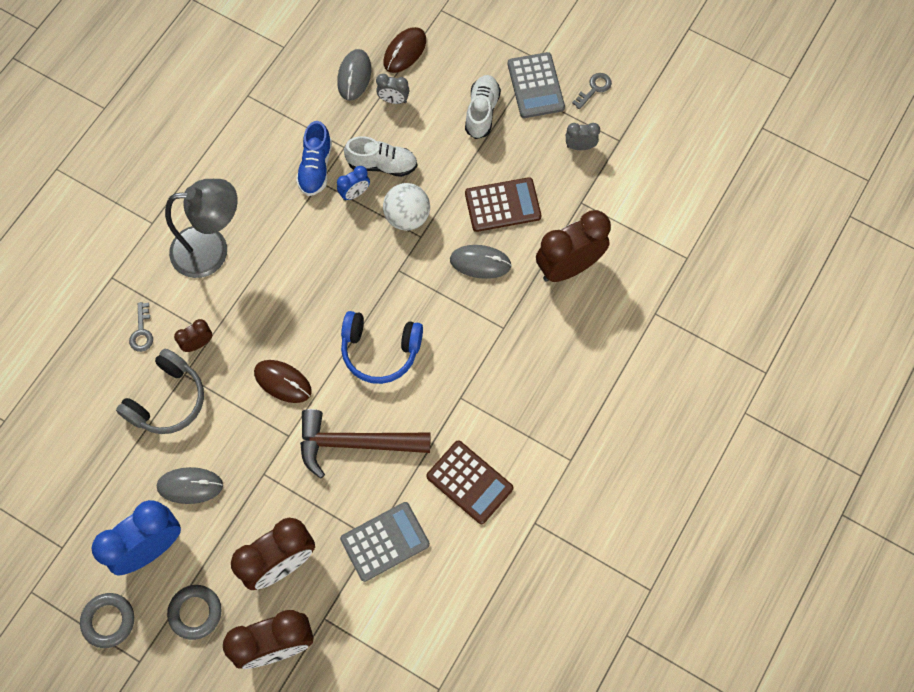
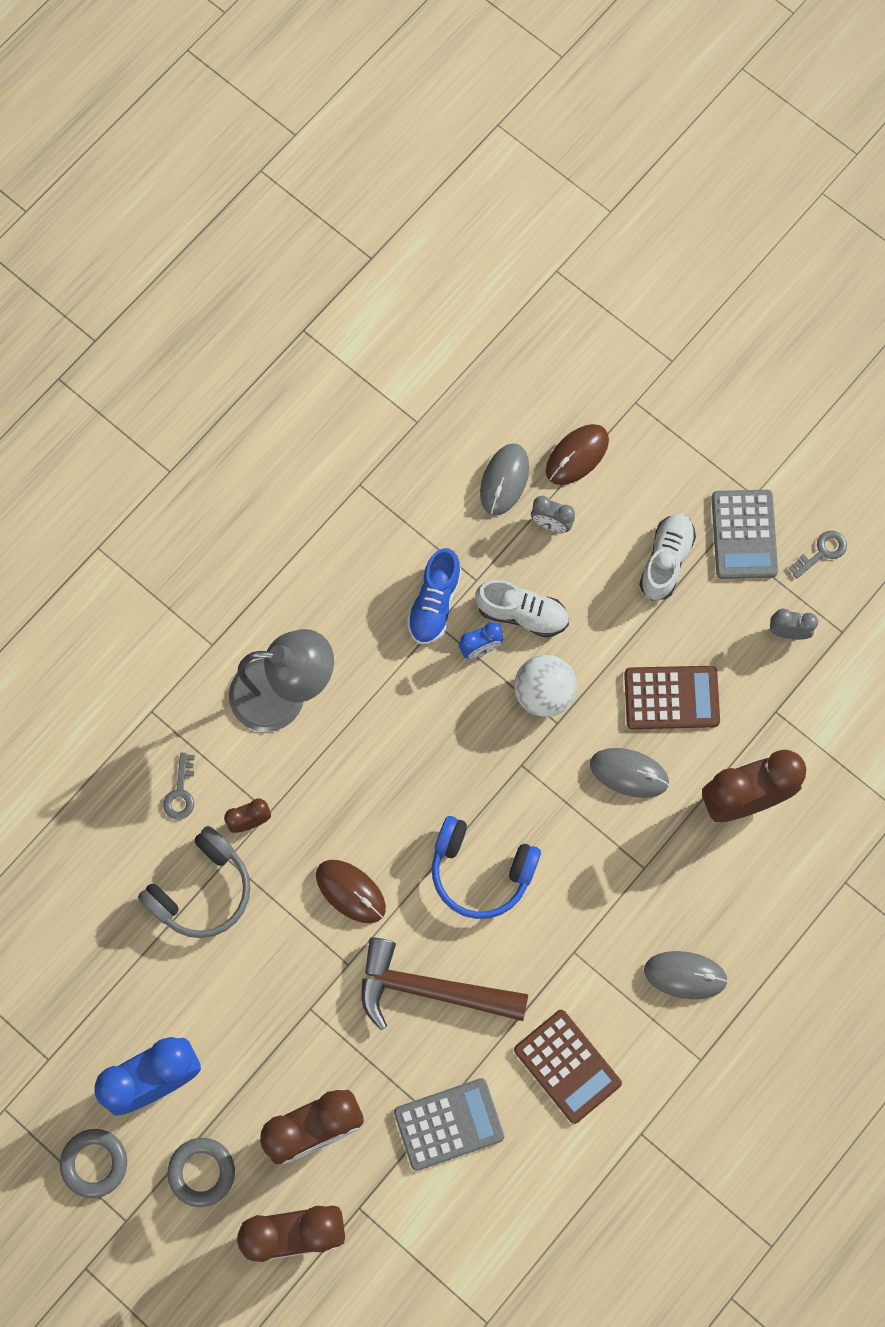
camera: 10 degrees right, 5 degrees up
(190, 486) = (216, 1008): grey mouse -> grey mouse (685, 975)

